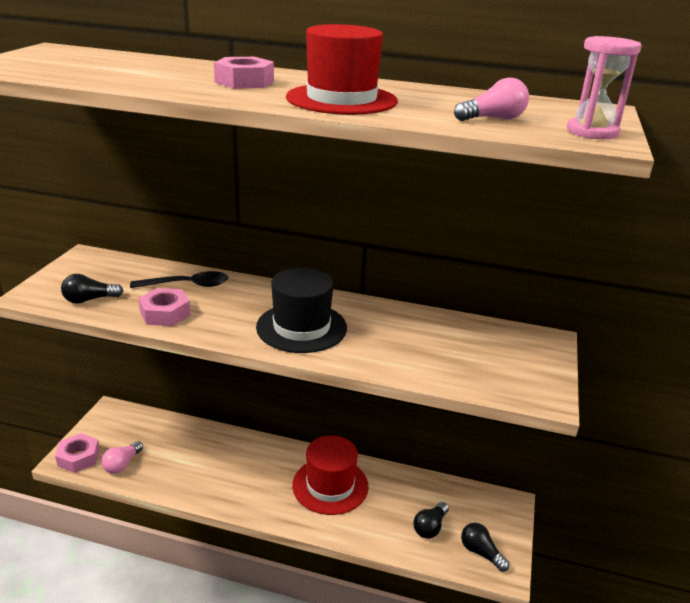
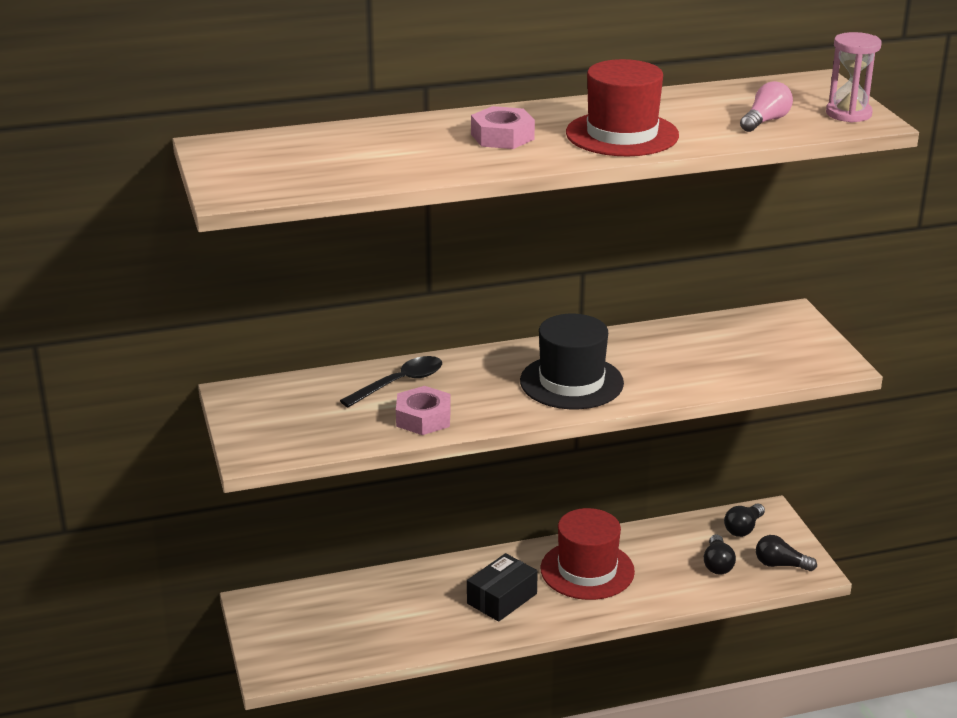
camera: 30 degrees left, 0 degrees up
(78, 457) = (282, 662): pink nut -> none
(89, 300) = (324, 435): black light bulb -> black light bulb (743, 528)
(122, 464) = (343, 647): pink light bulb -> none
(252, 479) = (502, 598): none -> black box

